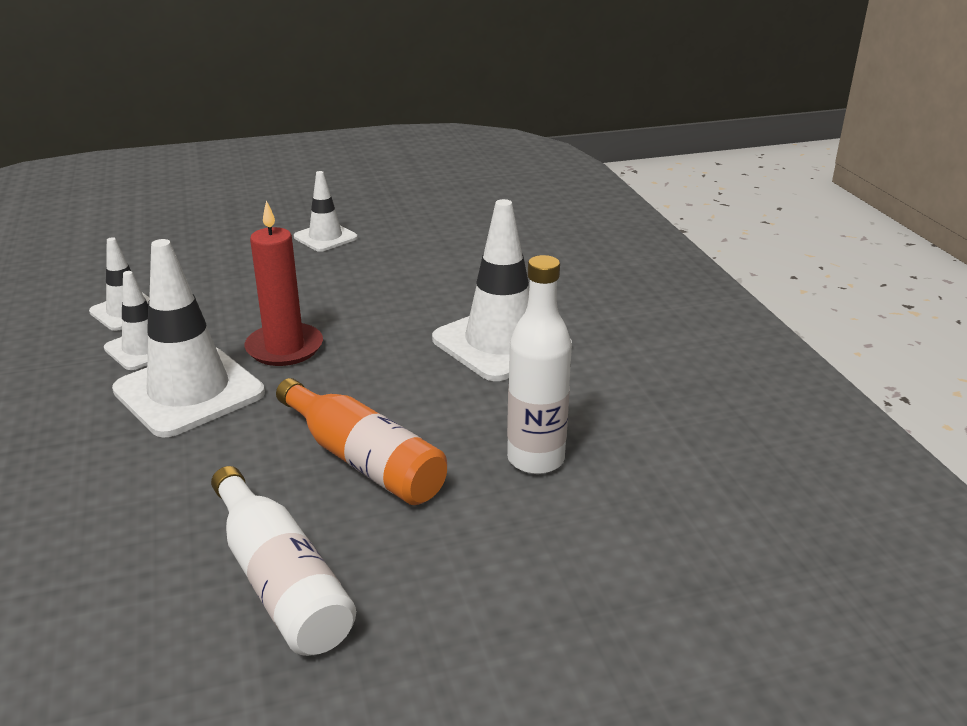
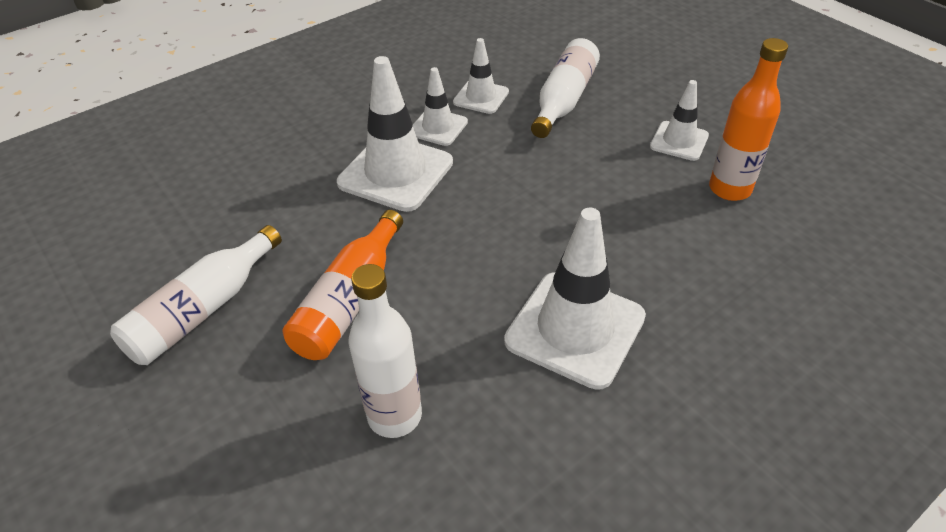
camera: 70 degrees right, 15 degrees up
(197, 270) = (564, 100): none -> white bottle
(284, 348) = (480, 194): red candle -> none
(406, 236) = (729, 189): none -> orange bottle

